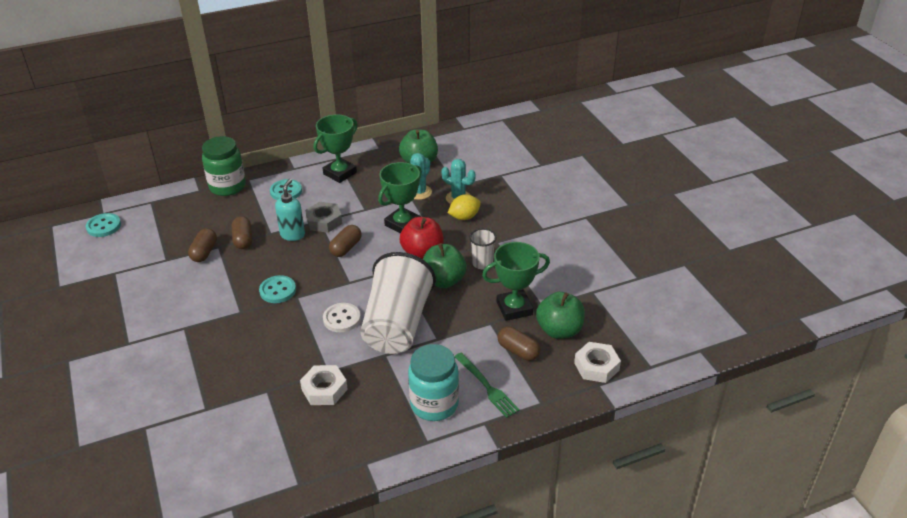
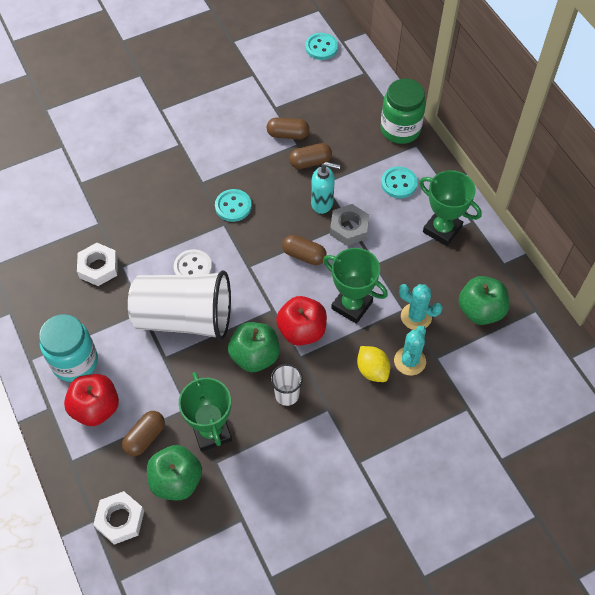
camera: 85 degrees right, 20 degrees up
(486, 386) = (96, 408): green fork -> red apple

